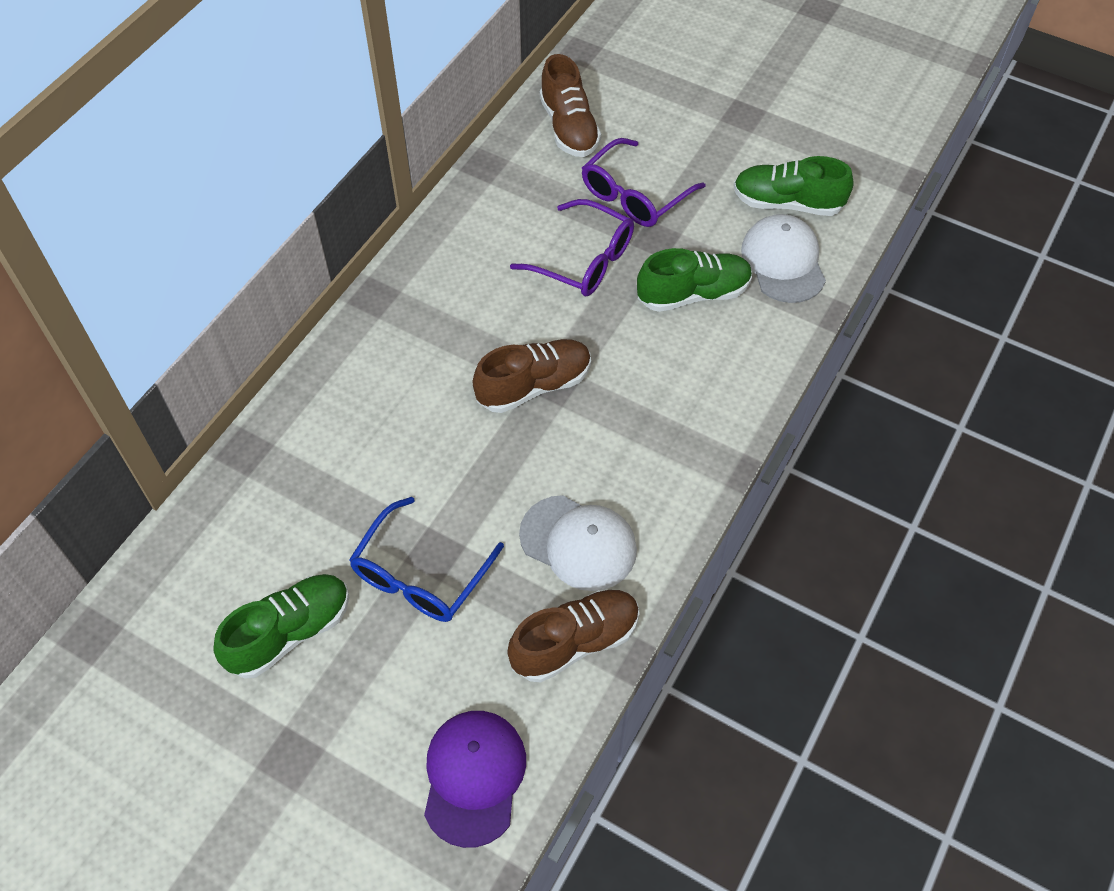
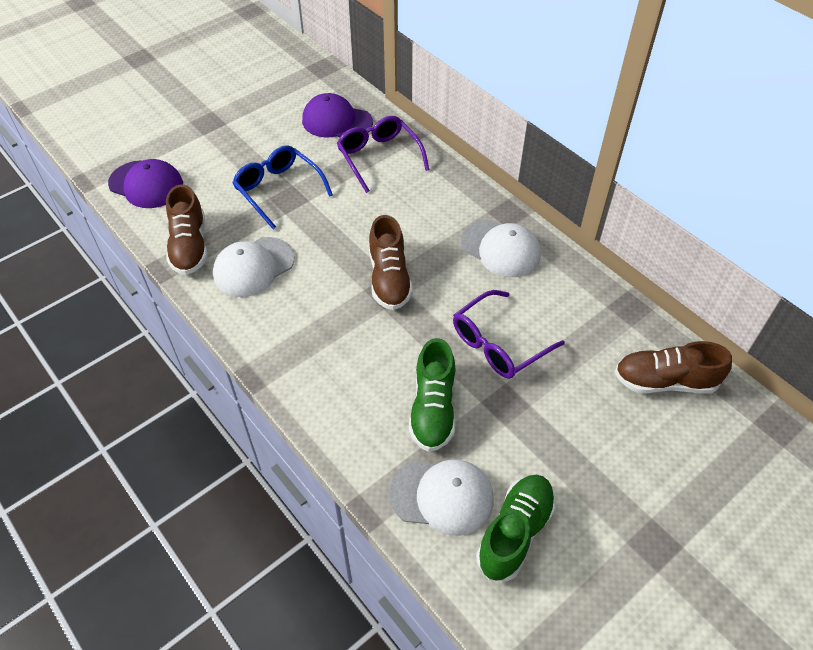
camera: 110 degrees right, 5 degrees down
(237, 556) = (337, 121): none -> purple cap
(289, 633) = (277, 133): green shoe -> none
(440, 290) = (501, 249): none -> white cap
(634, 195) = (563, 404): purple glasses -> purple glasses (379, 157)

